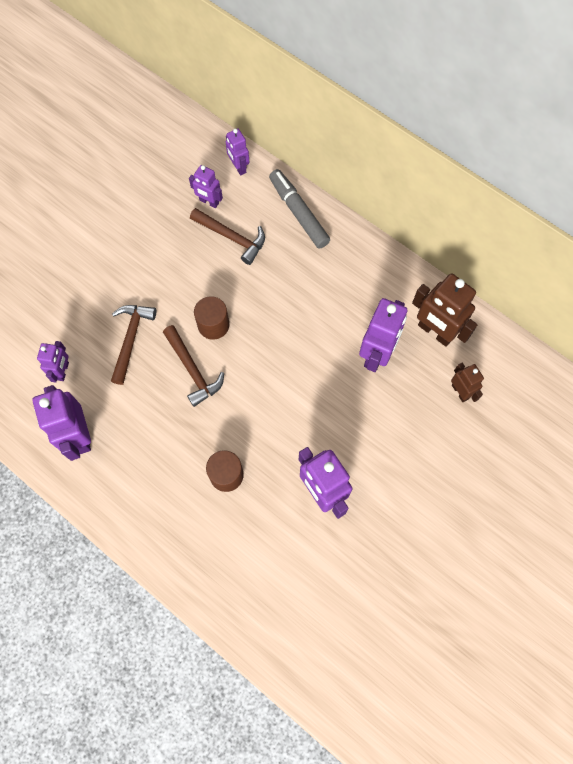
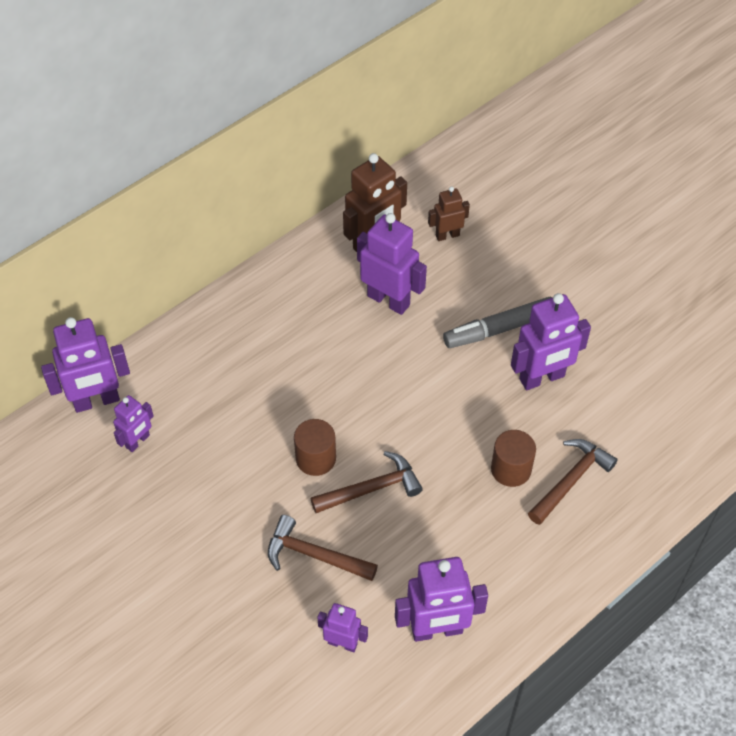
camera: 80 degrees left, 15 degrees down
(232, 237) = (198, 422): brown hammer -> brown hammer (571, 480)
(238, 167) = (96, 401): purple robot -> purple robot, size x1.76
(298, 213) = (184, 346): grey marker -> grey marker (499, 329)

